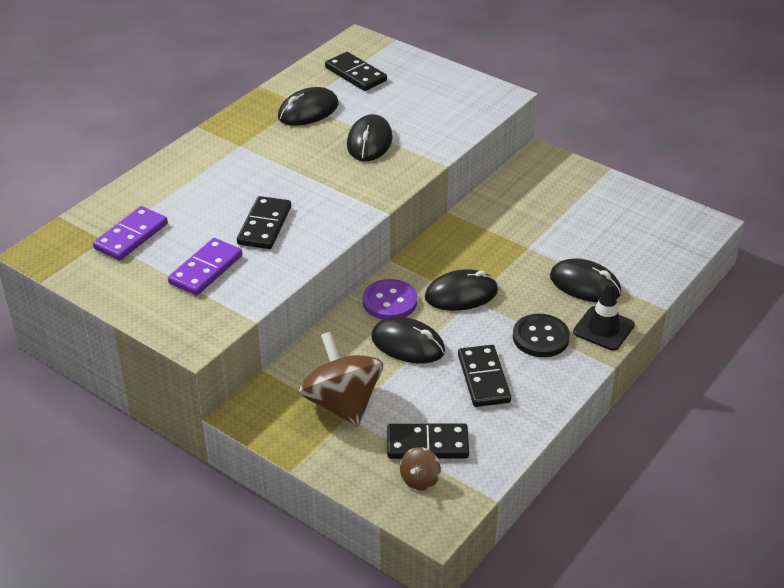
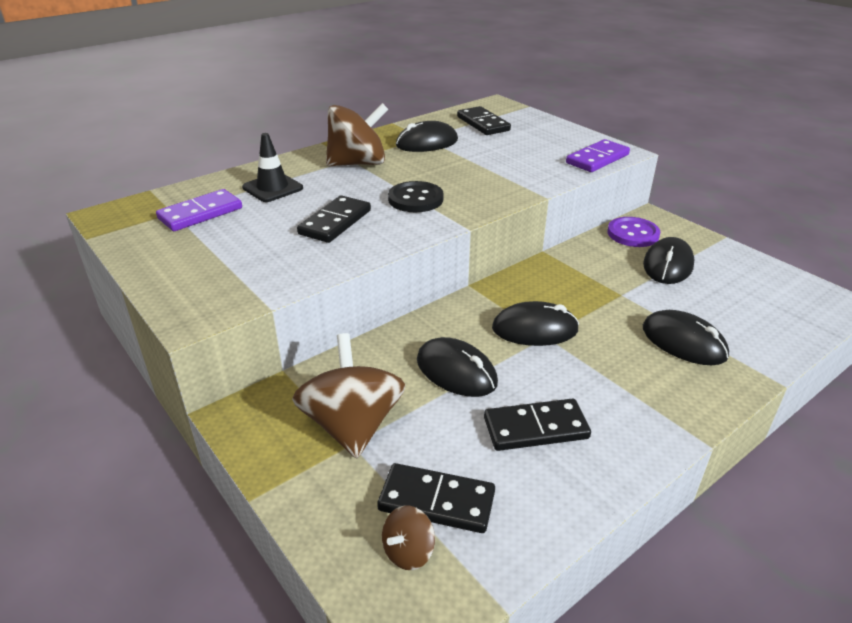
camera: 15 degrees right, 5 degrees down
(205, 269) = (251, 251): purple domino -> purple domino (597, 159)
(251, 150) = (358, 163): none -> brown spinning top
(369, 142) = (475, 170): black mouse -> black mouse (668, 265)
(390, 301) = (452, 323): purple button -> purple button (633, 234)
(484, 378) = (535, 428): black domino -> black domino turned 75 degrees clockwise
(540, 337) = (619, 392): black button -> black button (415, 199)
(603, 328) = (701, 395): black traffic cone -> black traffic cone (272, 188)

